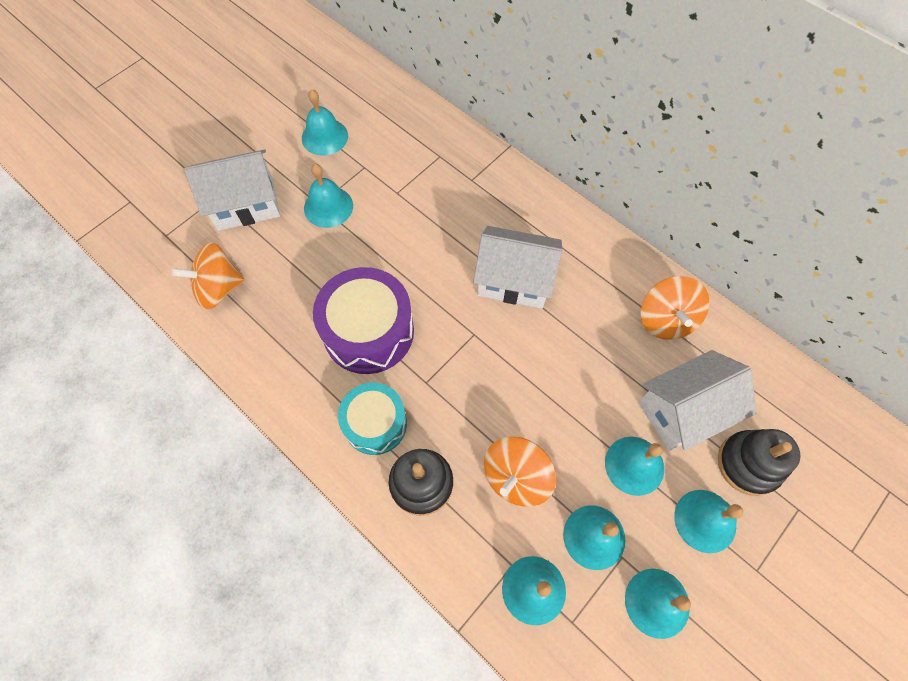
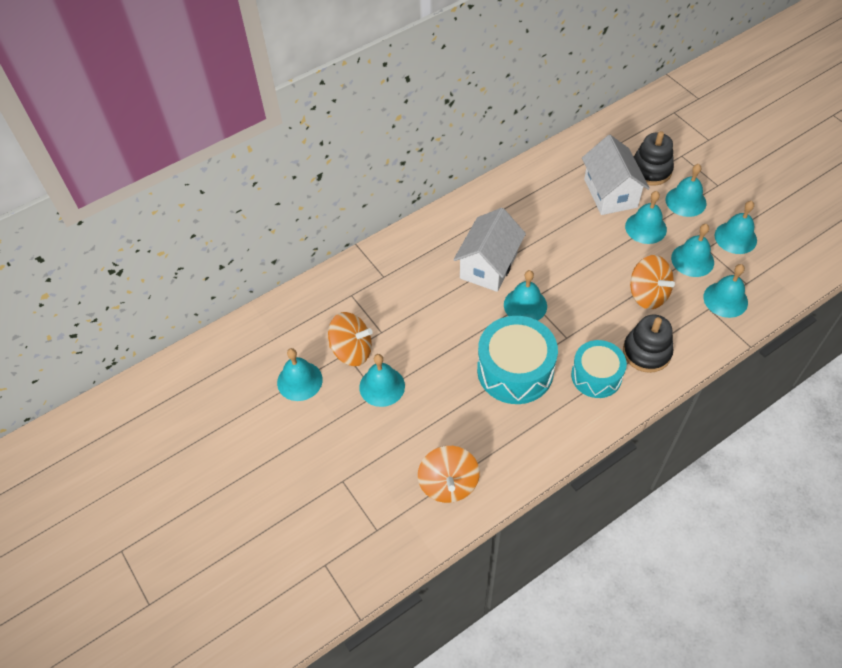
camera: 75 degrees left, 10 degrees down
(246, 204) = (360, 455): white house -> none
(368, 331) = (515, 370): purple drum -> turquoise drum
(464, 329) = (525, 305): none -> turquoise bell
(665, 319) = (540, 185): orange spinning top -> orange spinning top (352, 350)

